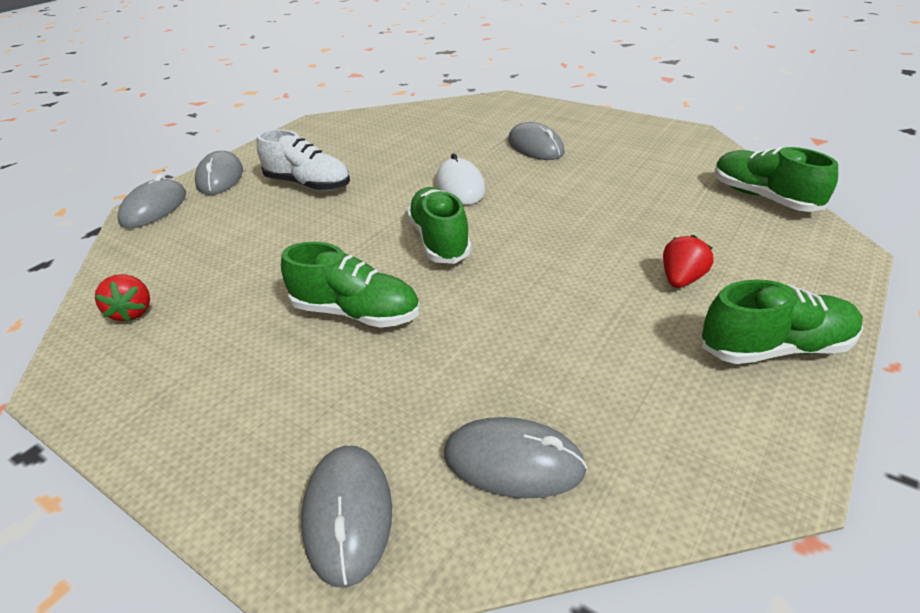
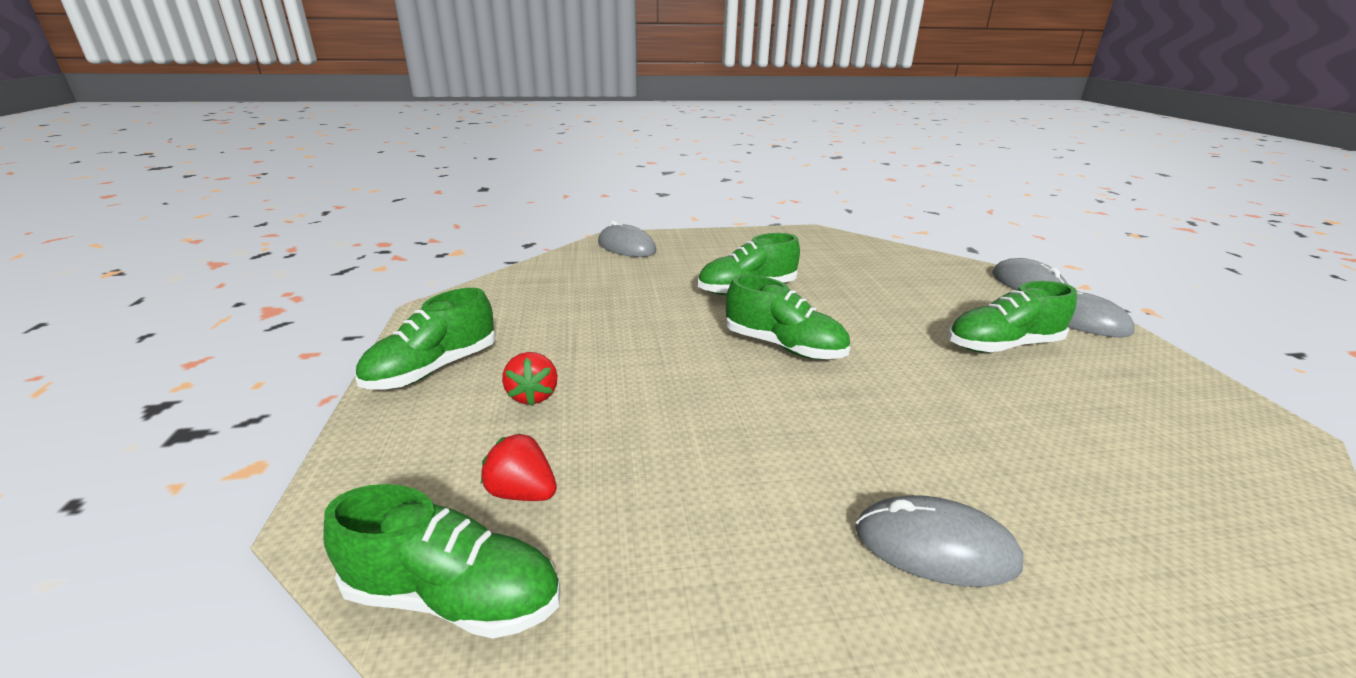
camera: 135 degrees right, 10 degrees down
(133, 312) = (858, 251): red strawberry -> red strawberry (522, 492)
(308, 184) = (1002, 346): white shoe -> green shoe
(460, 186) = (878, 409): white mouse -> none
(513, 461) = (574, 275): grey mouse -> none

